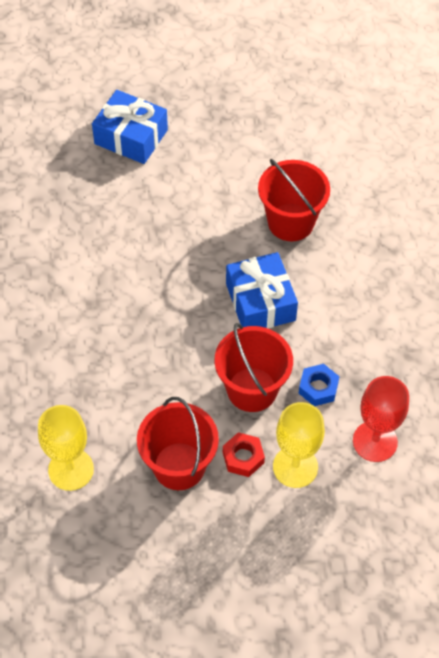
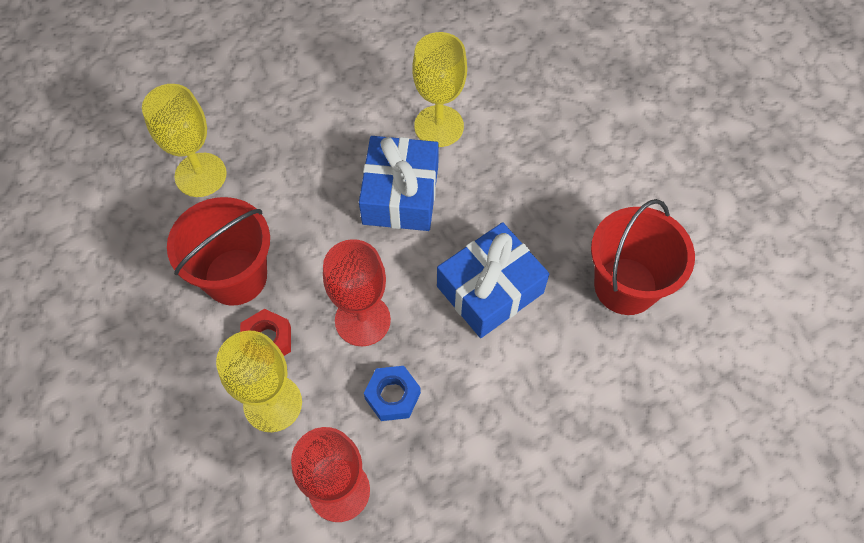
camera: 70 degrees right, 5 degrees up
(106, 287) = (439, 126): none -> yellow goblet
(131, 137) = (656, 77): blue gift -> blue gift (400, 194)
(252, 389) = (362, 320): red bucket -> red goblet

